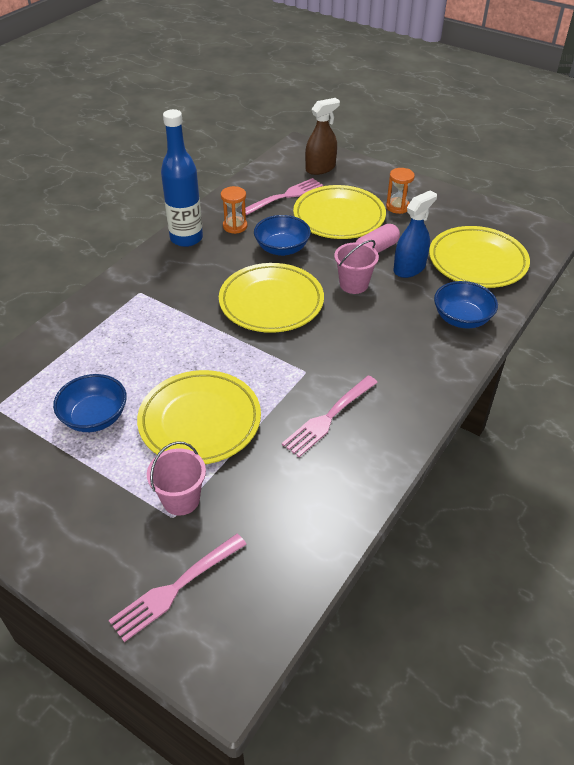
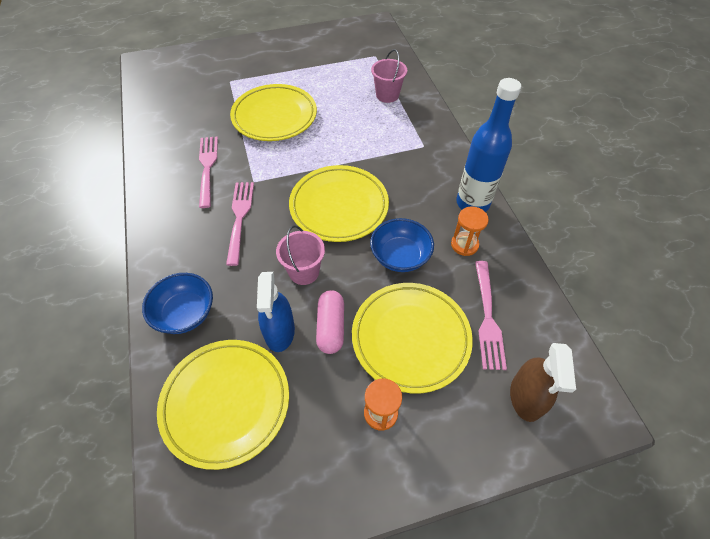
camera: 130 degrees right, 10 degrees up
(95, 417) = (326, 83): blue bowl -> none
(176, 587) = (195, 66): pink fork -> pink fork (240, 218)
(181, 499) = (235, 87): pink bucket -> pink bucket (387, 95)

